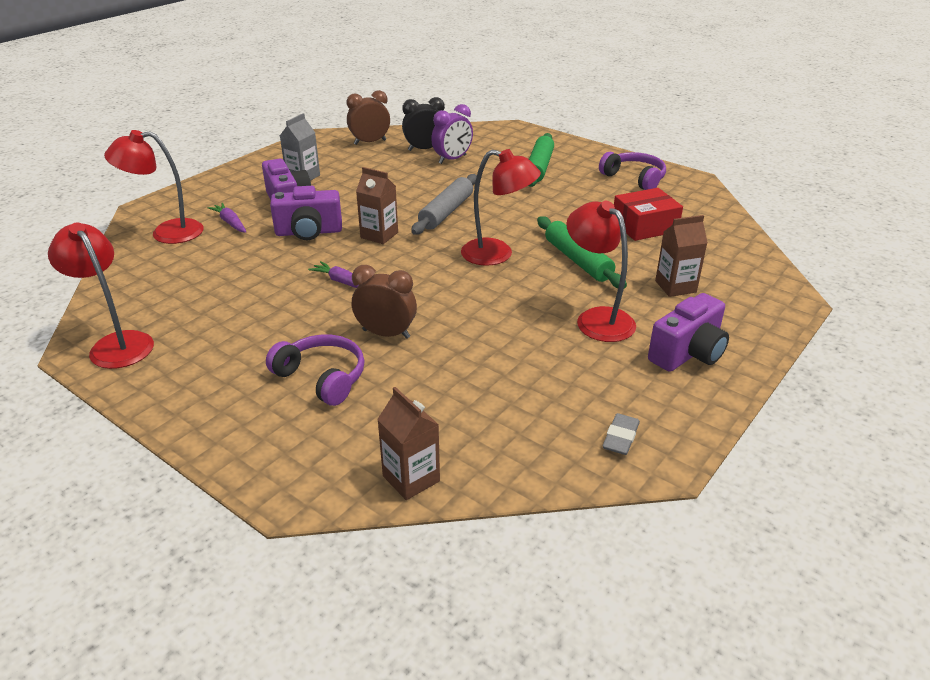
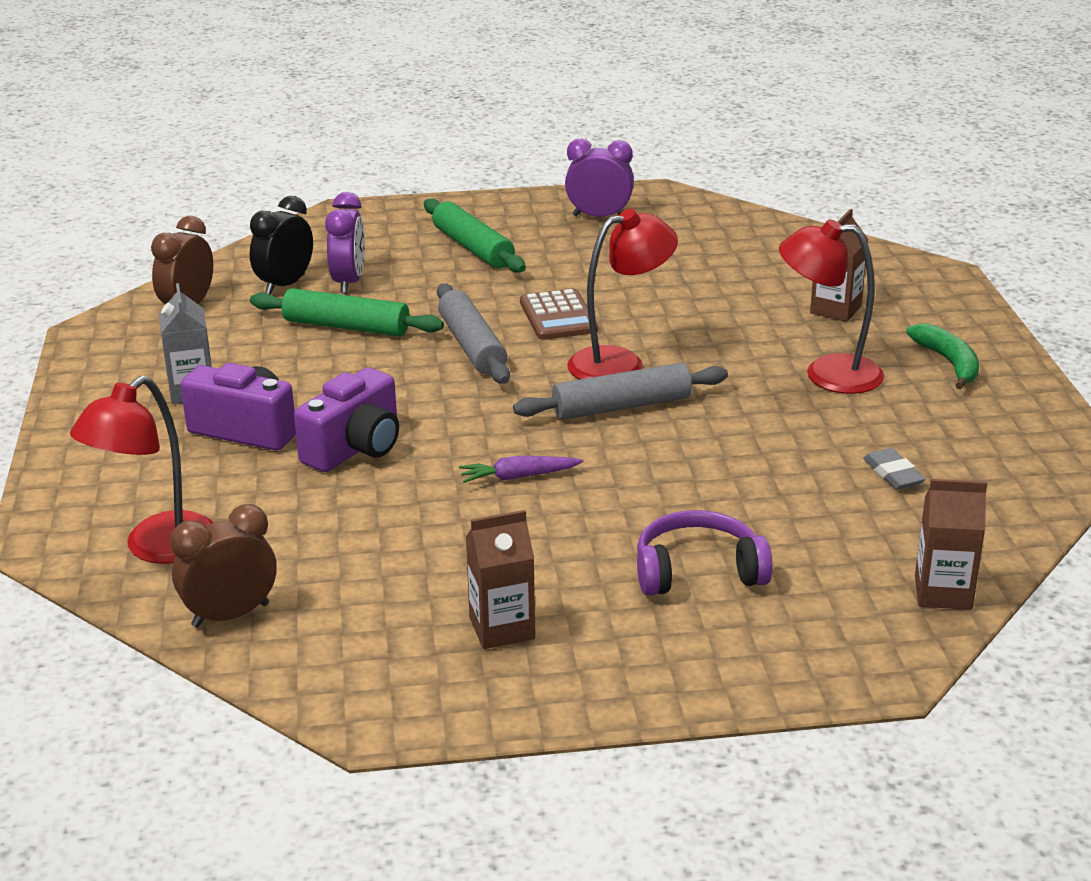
camera: 45 degrees left, 5 degrees down
(116, 344) = (400, 686): red lamp -> none
(230, 223) = (222, 491): purple carrot -> none
(379, 235) = (449, 408): brown carton -> brown carton (502, 628)
(386, 334) = (672, 497): brown clock -> brown clock (230, 615)
(455, 276) = (621, 406): none -> grey rolling pin
(514, 217) = (558, 316): none -> brown calculator
(578, 260) = (707, 329): green rolling pin -> green rolling pin (346, 326)
(620, 437) = (1023, 458): grey eraser -> grey eraser (893, 474)
(634, 178) = (599, 217): purple headphones -> purple clock
(644, 226) = (703, 264): red box -> none
(688, 353) = (949, 363): purple camera -> green banana

